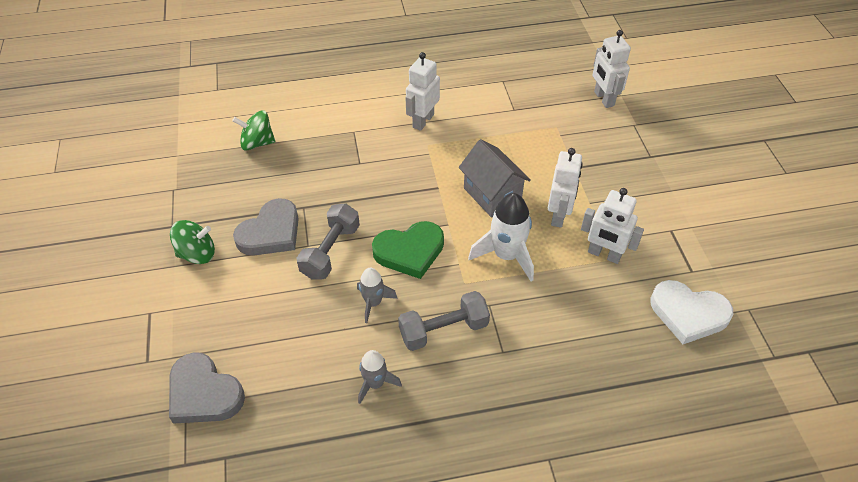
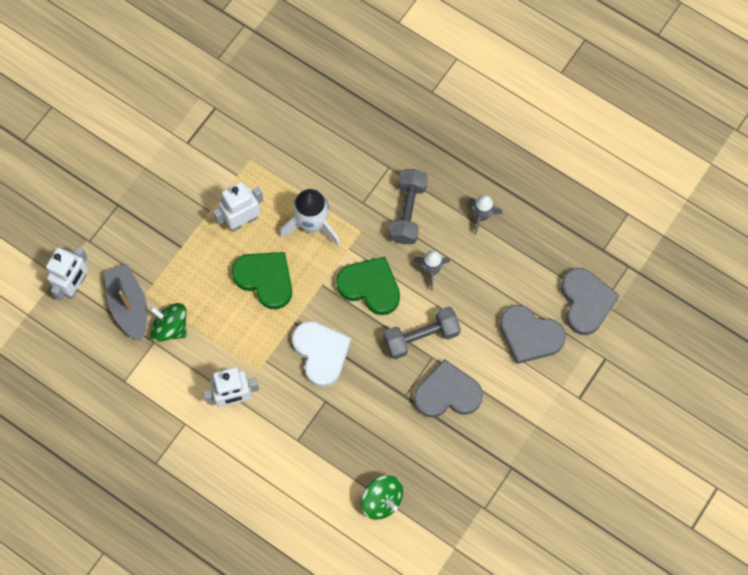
camera: 135 degrees left, 20 degrees up
(197, 254) = (512, 421): green spinning top -> green spinning top (171, 327)
(236, 323) = (529, 336): none -> grey heart
(443, 330) = (408, 212): grey dumbbell -> grey dumbbell turned 75 degrees clockwise
(492, 195) = (265, 279): grey house -> green heart
(556, 114) = (129, 305): none -> grey boat
(604, 254) = (252, 167): white robot -> none
(688, 314) = (255, 88): white heart -> white heart (321, 353)

